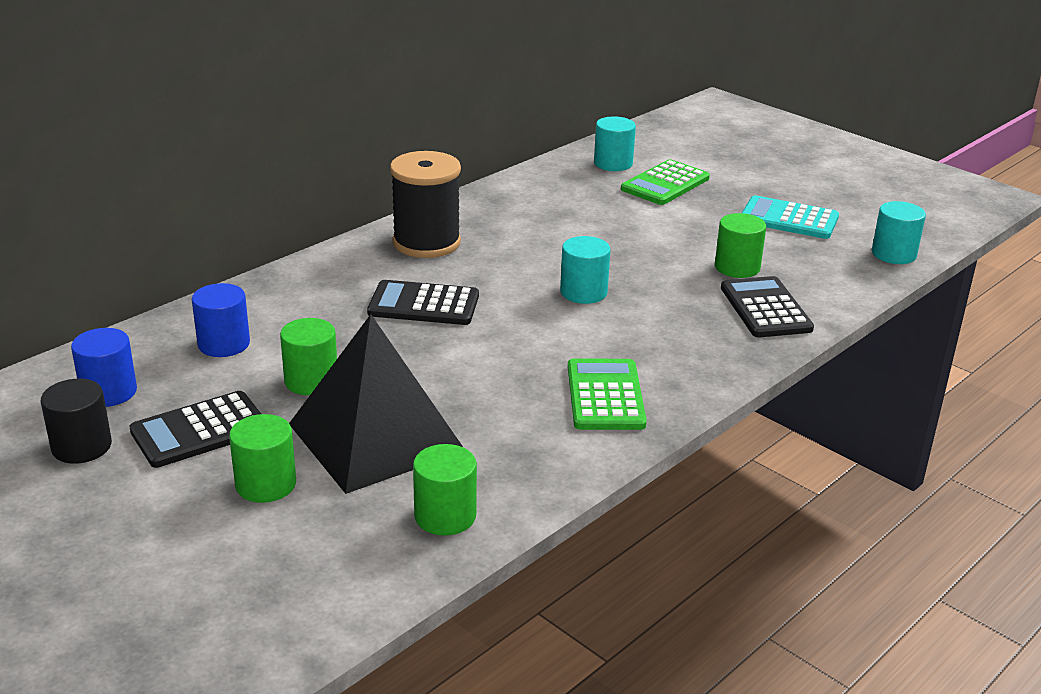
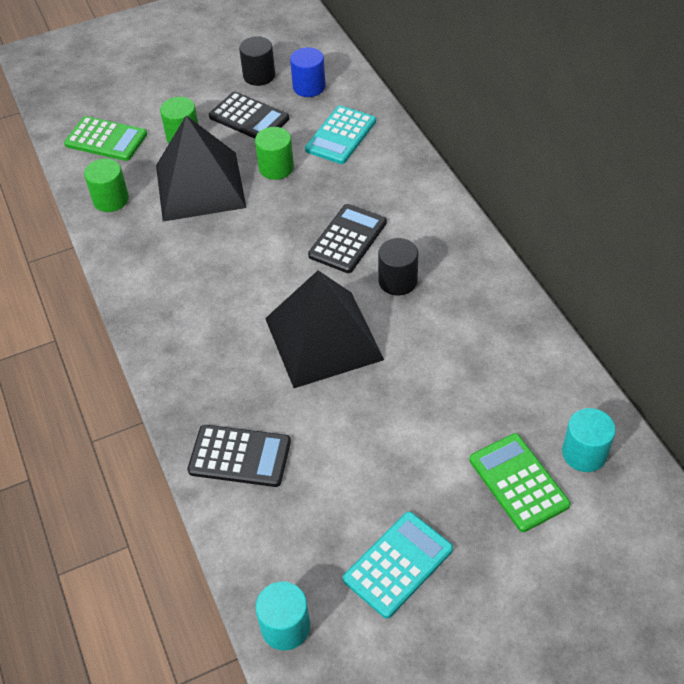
camera: 115 degrees right, 20 degrees up
(200, 430) = (249, 118): black calculator -> black calculator turned 135 degrees clockwise
(224, 344) = (340, 135): blue cylinder -> turquoise calculator
(426, 242) = (449, 262): black spool -> none
(472, 265) = (398, 281): none -> black cylinder
(583, 292) = (323, 339): turquoise cylinder -> black pyramid
(605, 396) = (179, 305): green calculator -> green calculator (106, 139)
(737, 267) = (318, 467): green cylinder -> none

